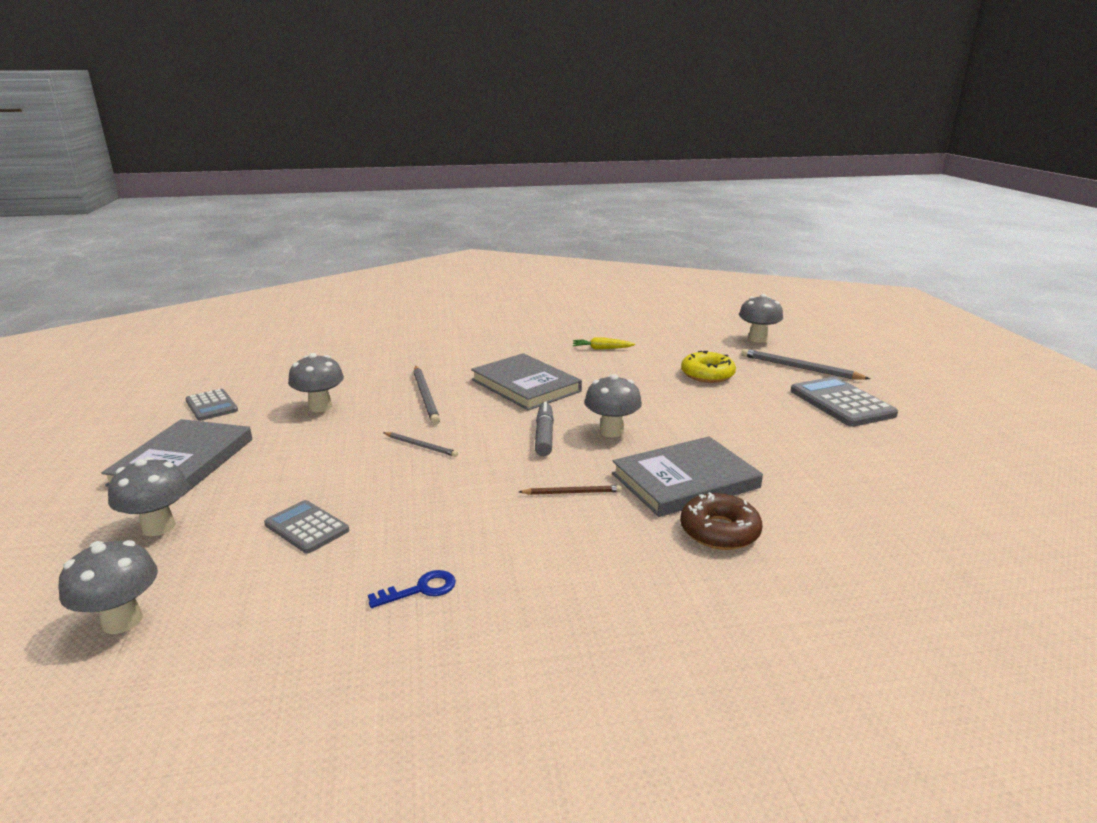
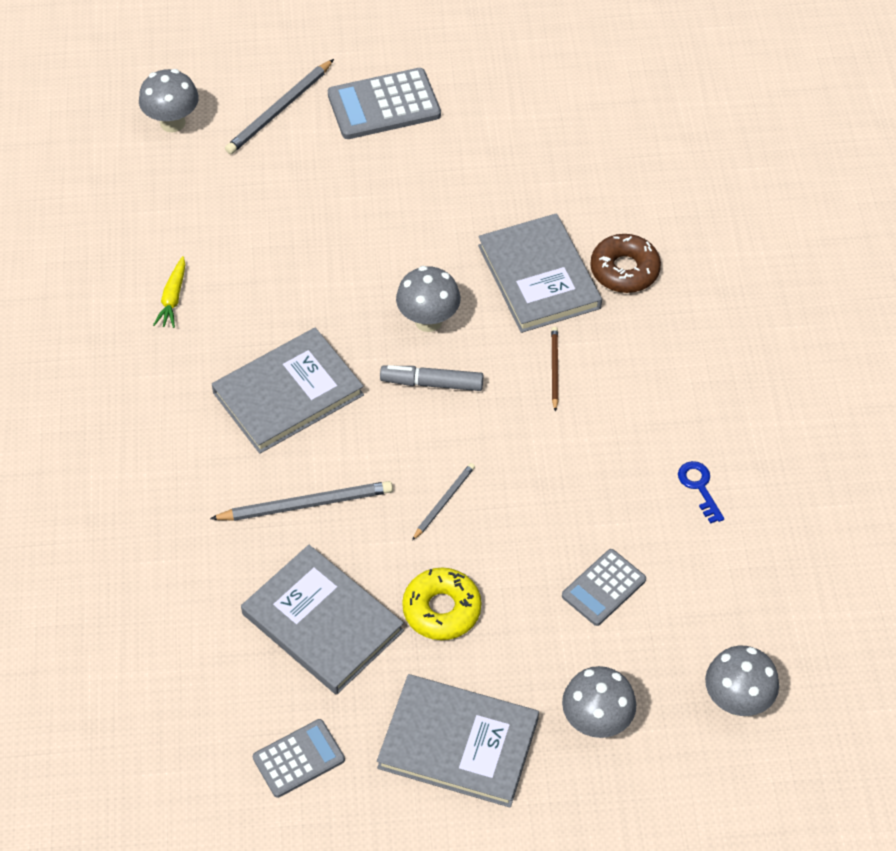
camera: 85 degrees left, 30 degrees up
(320, 407) = (322, 623): grey mushroom -> grey book
(707, 374) = (284, 203): yellow donut -> yellow donut (441, 609)

